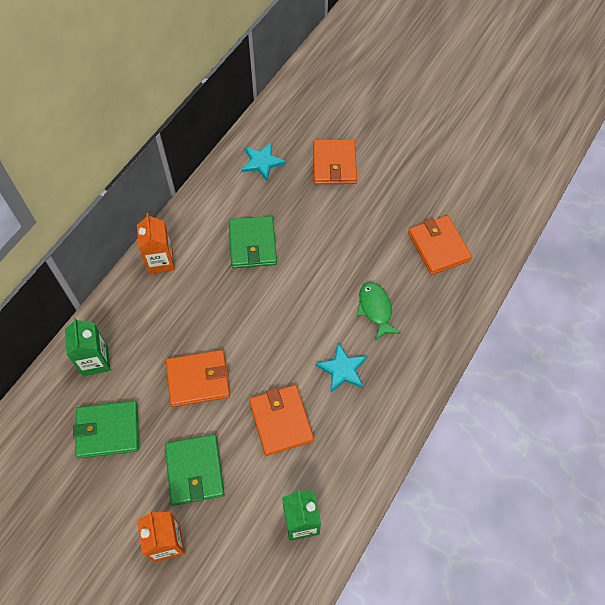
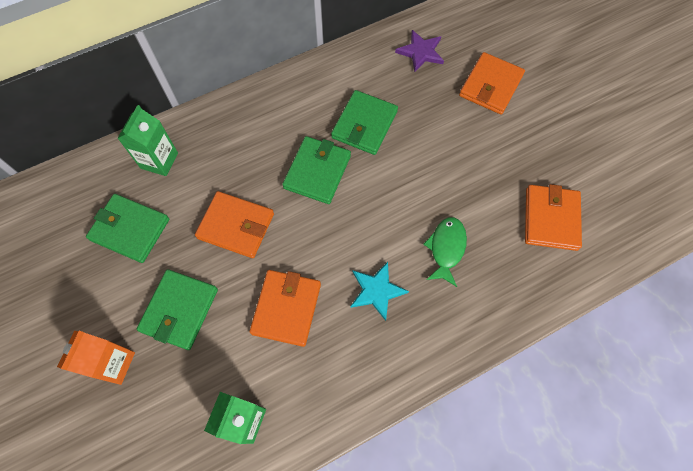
camera: 30 degrees right, 5 degrees up
(160, 261) = (271, 99): orange carton -> none
(238, 301) = (317, 172): none -> green wallet
(262, 162) = (420, 52): turquoise star -> purple star

